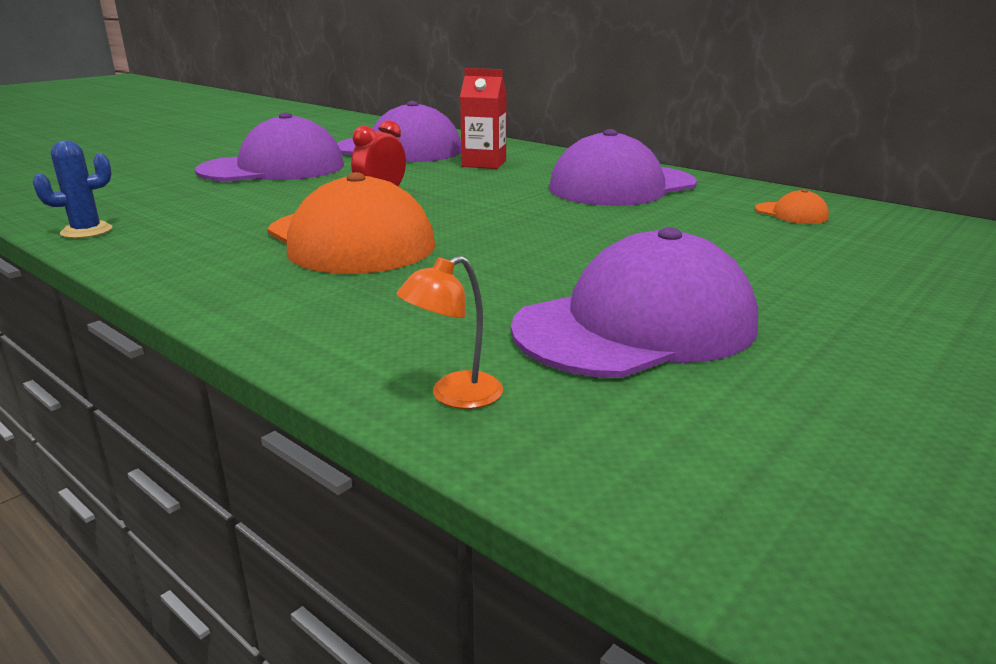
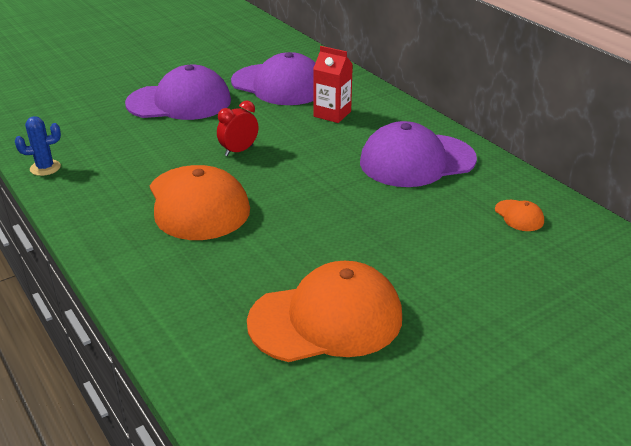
camera: 15 degrees right, 10 degrees up
(454, 396) = (196, 357): orange lamp -> none
(636, 326) = (326, 319): purple cap -> orange cap

